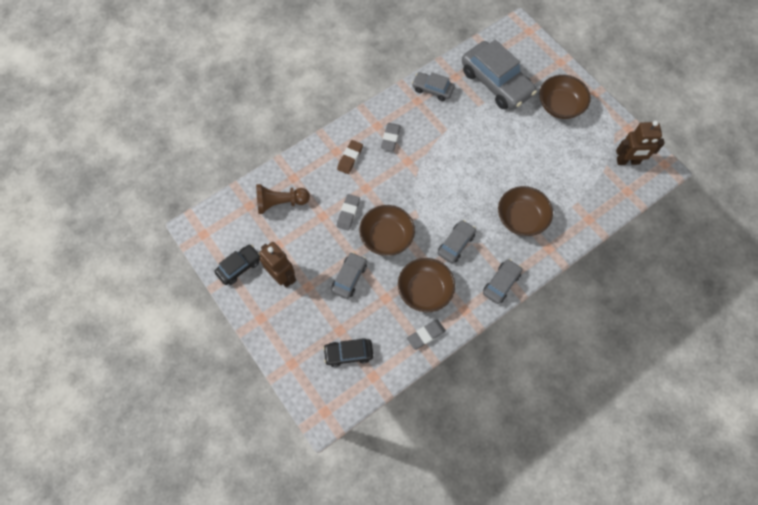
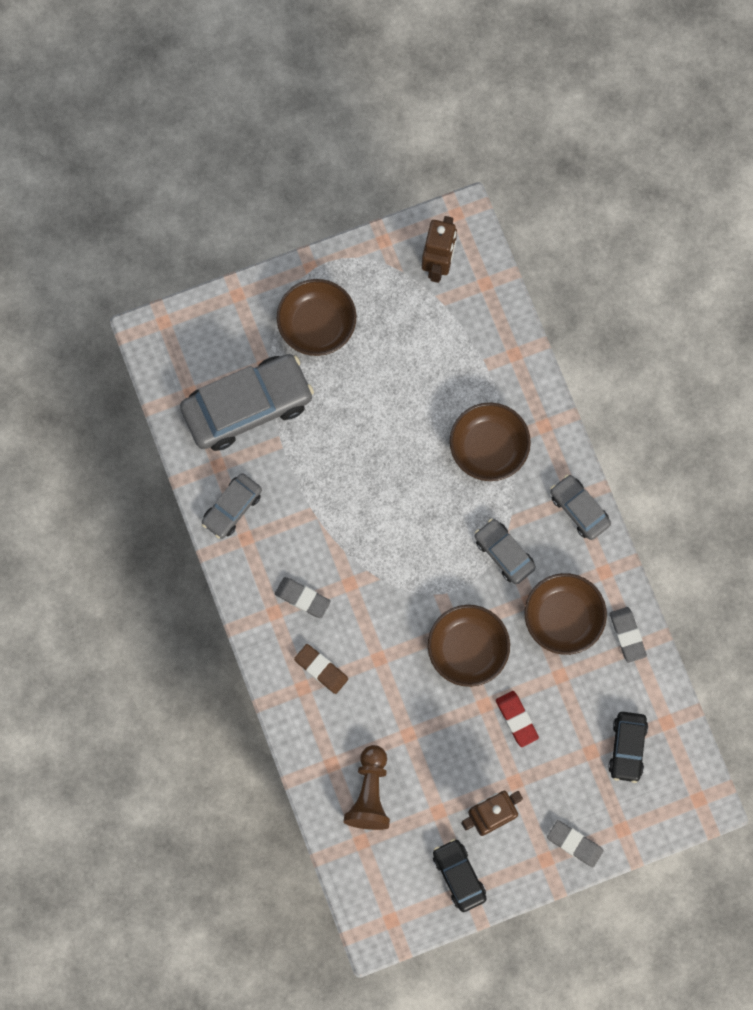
camera: 75 degrees left, 10 degrees up
(348, 213) = (414, 695): grey eraser -> grey eraser (574, 844)
(349, 277) = (516, 719): grey car -> red eraser

